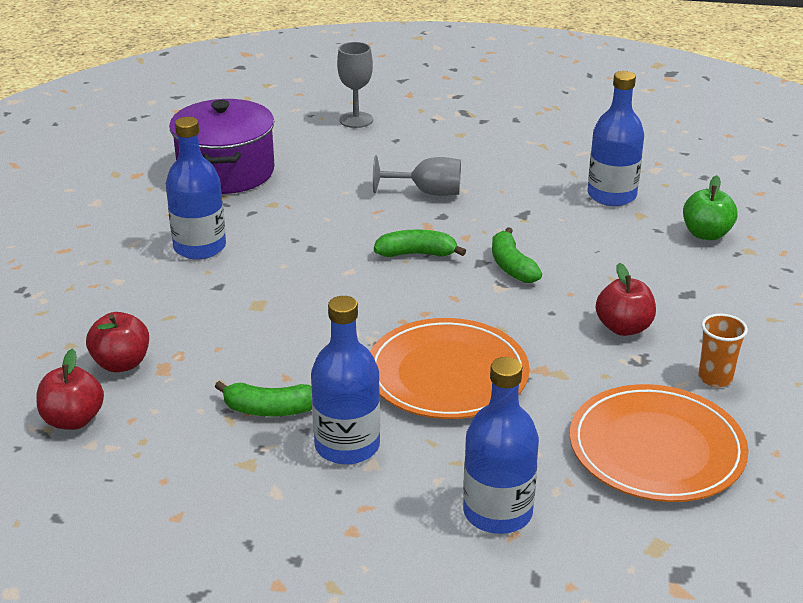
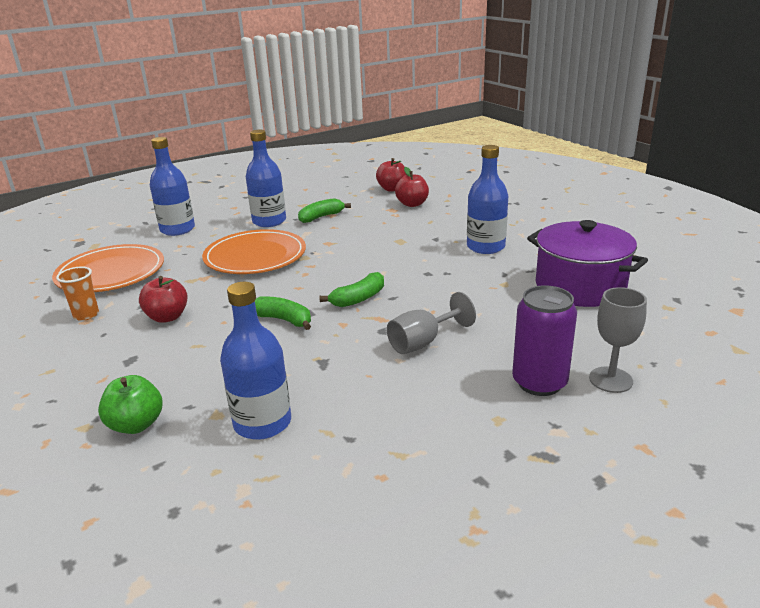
camera: 140 degrees right, 5 degrees down
(400, 137) = (539, 383): none -> purple can

